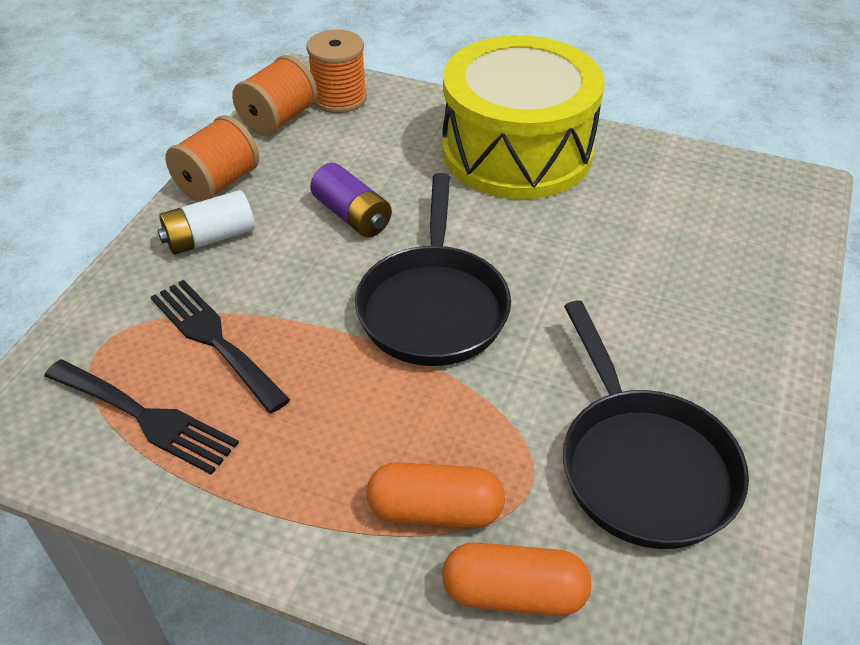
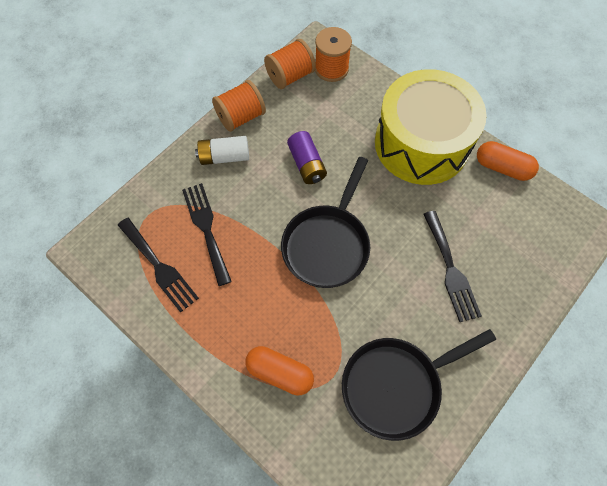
camera: 20 degrees right, 20 degrees up
(514, 593) = (300, 433): orange capsule -> orange capsule (502, 167)
(642, 287) = (451, 270): none -> black fork
(642, 466) = (396, 385): black pan -> black pan turned 60 degrees clockwise

